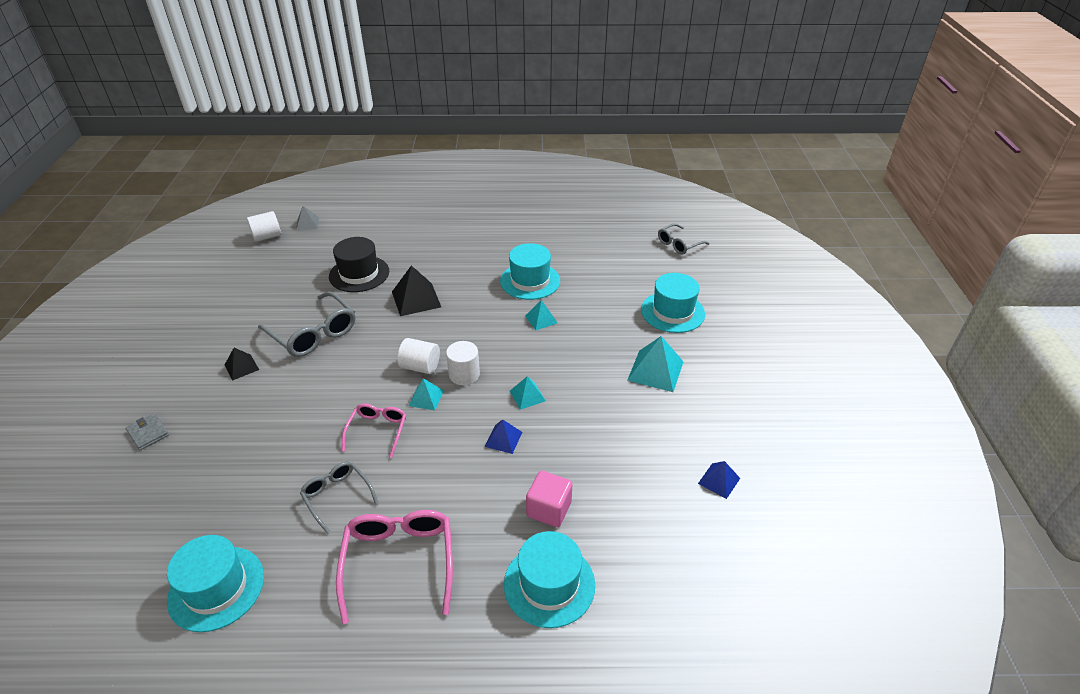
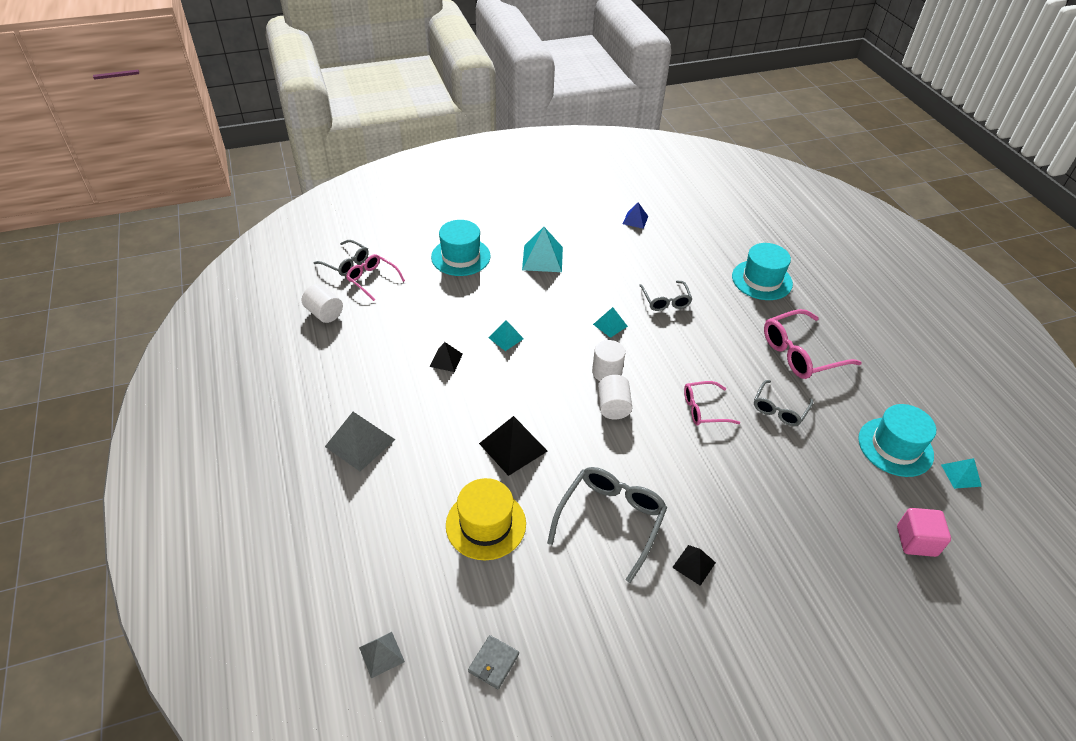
camera: 110 degrees left, 5 degrees up
(148, 433) = (821, 598): grey wallet -> grey wallet (493, 663)
(267, 236) = (432, 697): white cylinder -> white cylinder (324, 313)
(359, 274) = (486, 524): black hat -> yellow hat
(426, 398) = (648, 389): turquoise pyramid -> turquoise pyramid (961, 475)
(467, 231) = (360, 443): none -> grey pyramid
(503, 439) = (663, 328): blue pyramid -> none
(530, 281) = (446, 360): turquoise hat -> black pyramid
(547, 457) = (665, 301): none -> grey glasses
(549, 509) = (709, 291): pink cube -> pink cube (916, 541)
(651, 255) = (372, 280): none -> pink glasses

